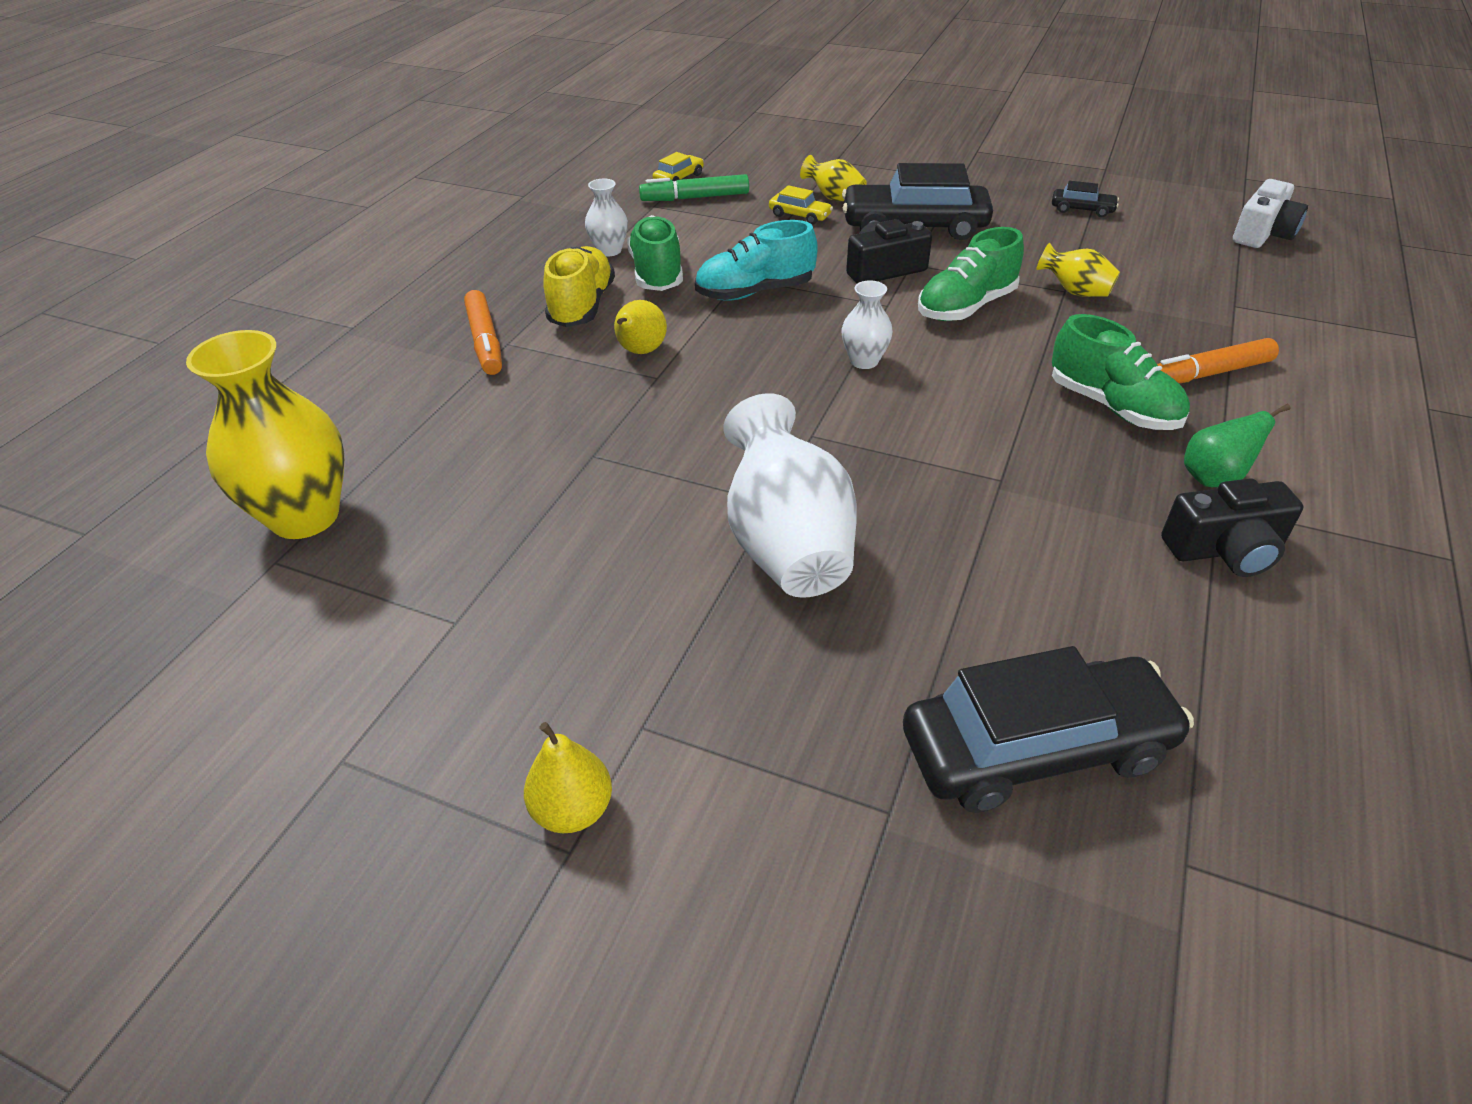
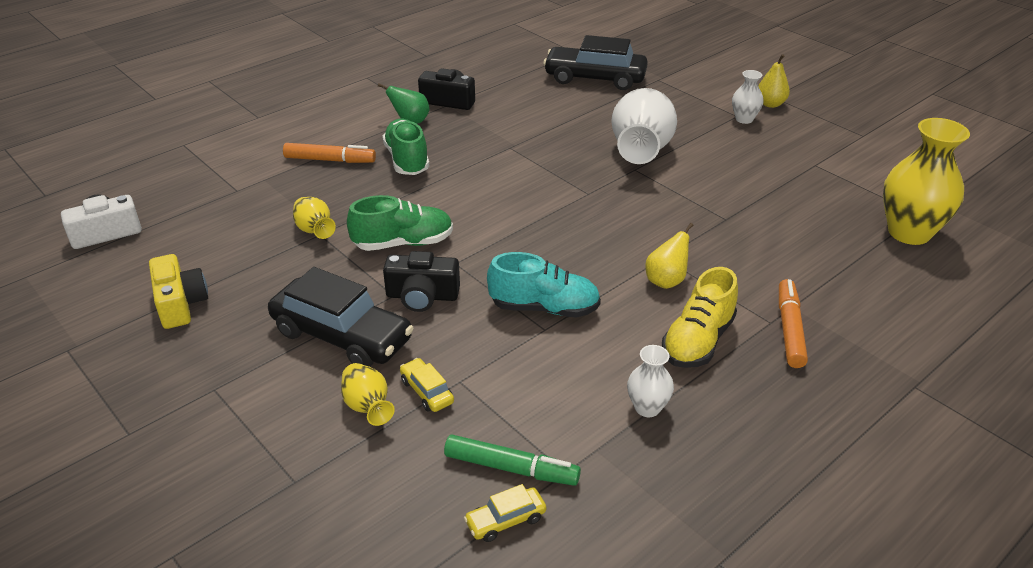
camera: 155 degrees left, 5 degrees down
(657, 273) = (615, 359): green shoe -> none
(864, 361) = (515, 226): white vase -> white vase (744, 119)
(1082, 210) = (180, 304): black car -> yellow camera

